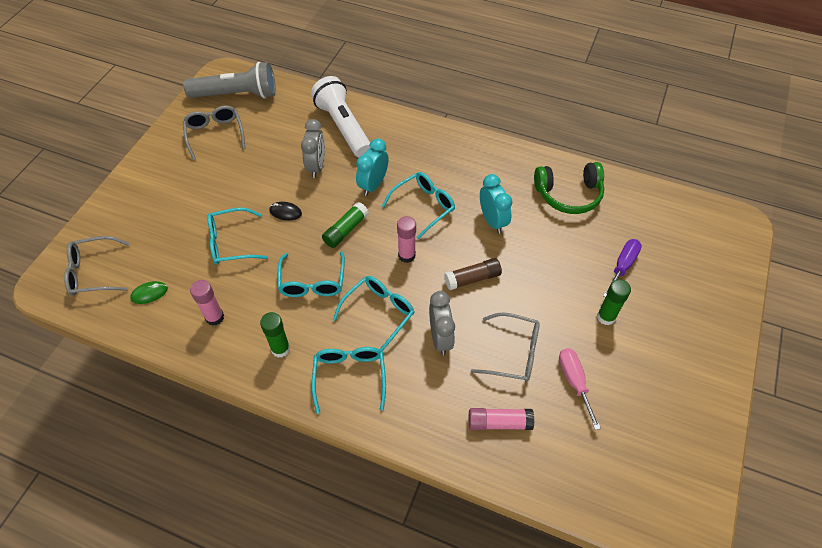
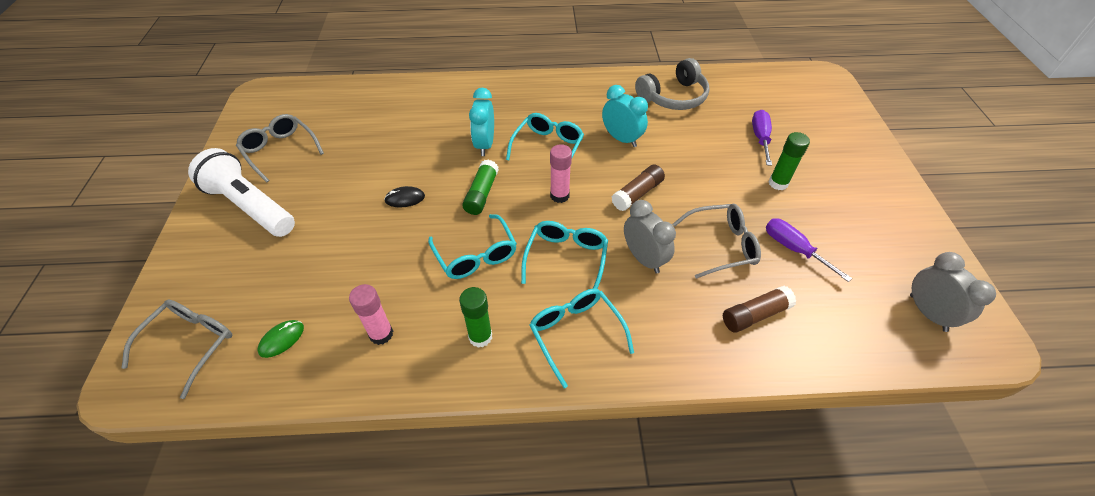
camera: 25 degrees left, 5 degrees down
(93, 272) = (191, 344): grey glasses -> grey glasses turned 150 degrees clockwise
(231, 243) = (358, 249): turquoise glasses -> none
(237, 95) = (286, 108): grey flashlight -> none
(316, 166) = (414, 146): grey clock -> grey clock (927, 313)
(343, 127) = (422, 104): white flashlight -> white flashlight (250, 206)
(499, 422) = (755, 315): pink glue stick -> brown glue stick
(569, 195) = (673, 97): green headphones -> grey headphones
(574, 382) = (793, 249): pink screwdriver -> purple screwdriver

